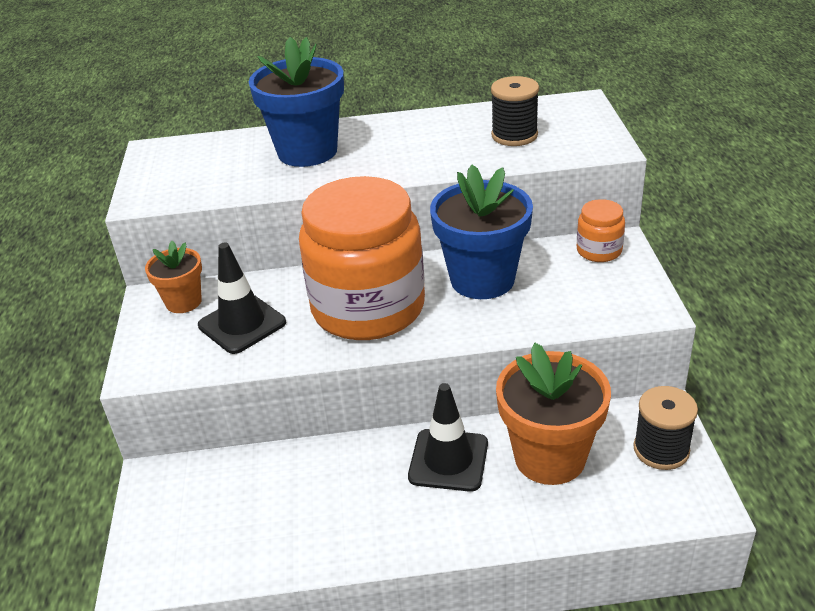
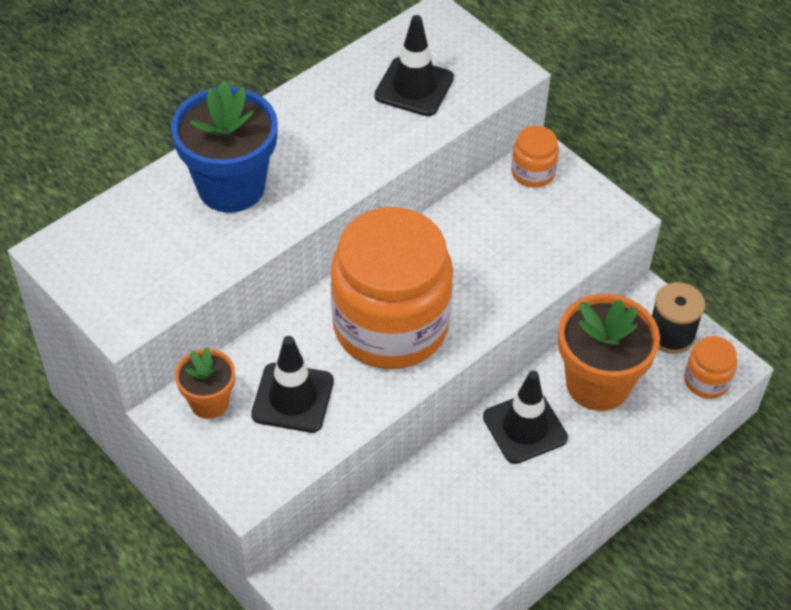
camera: 40 degrees left, 15 degrees up
(482, 279) = (462, 249): blue flower pot -> none
(514, 135) = (414, 87): black spool -> black traffic cone
(666, 506) = (706, 381): none -> orange jar

